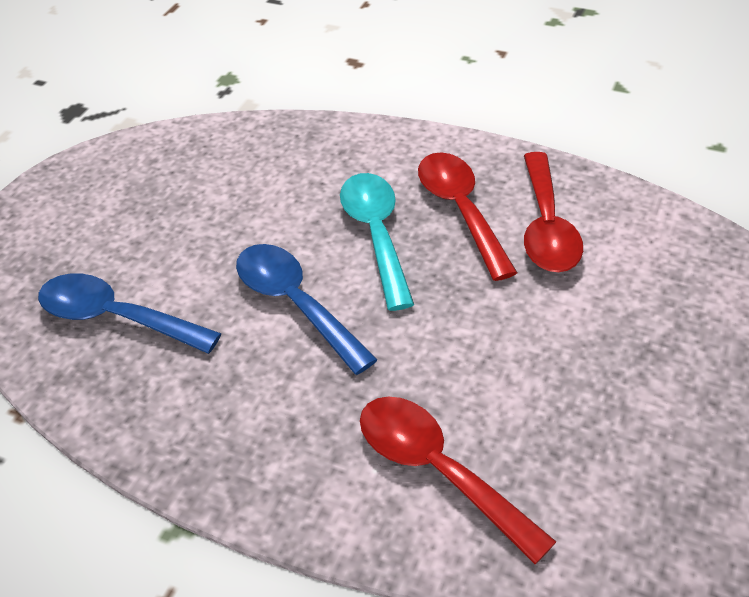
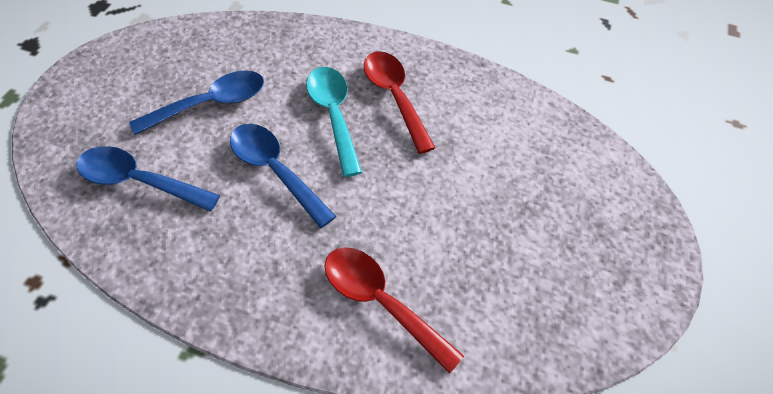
camera: 10 degrees left, 10 degrees up
(212, 223) = (211, 104): none -> blue spoon
(547, 227) = (456, 111): red spoon -> none

